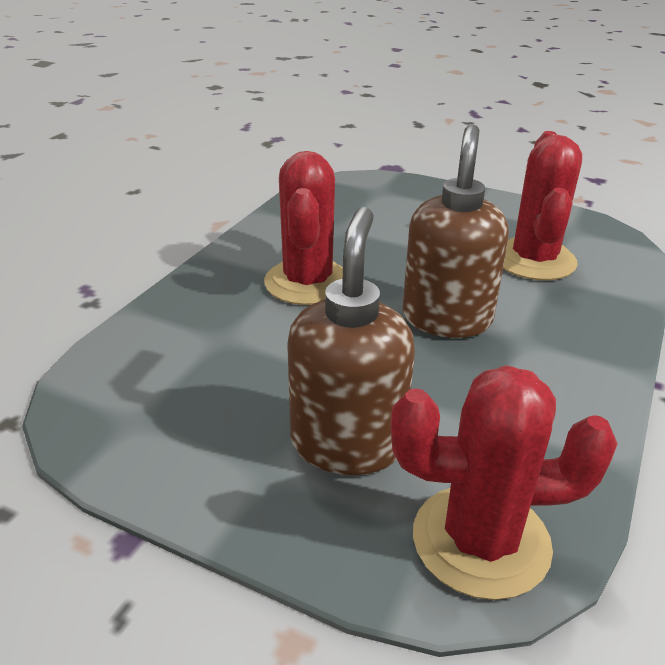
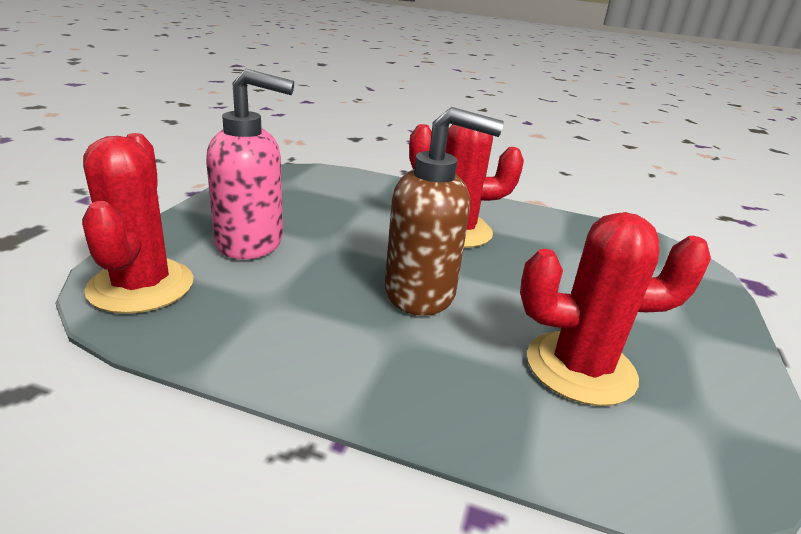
camera: 80 degrees right, 5 degrees down
(347, 443) = (251, 243): brown soap dispenser -> pink soap dispenser

